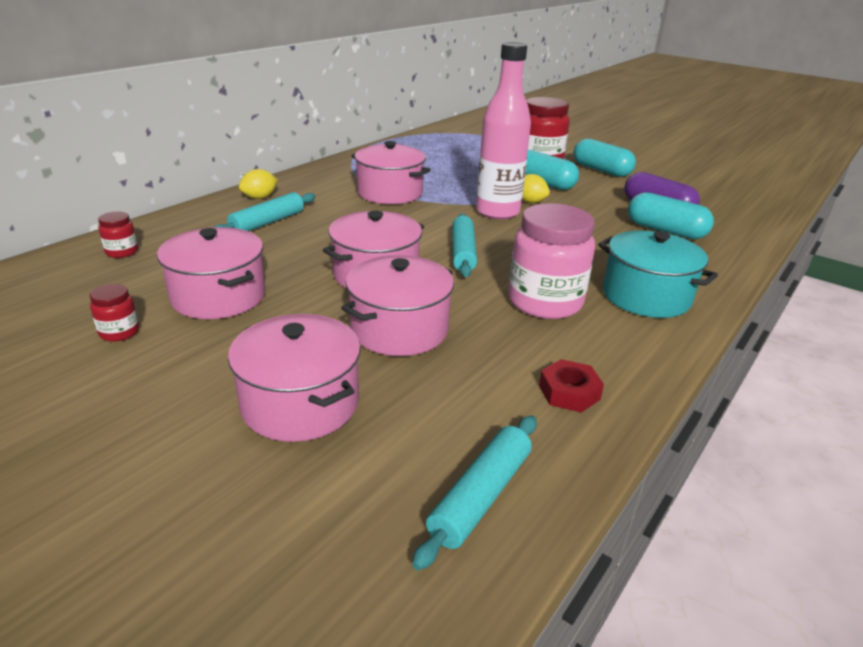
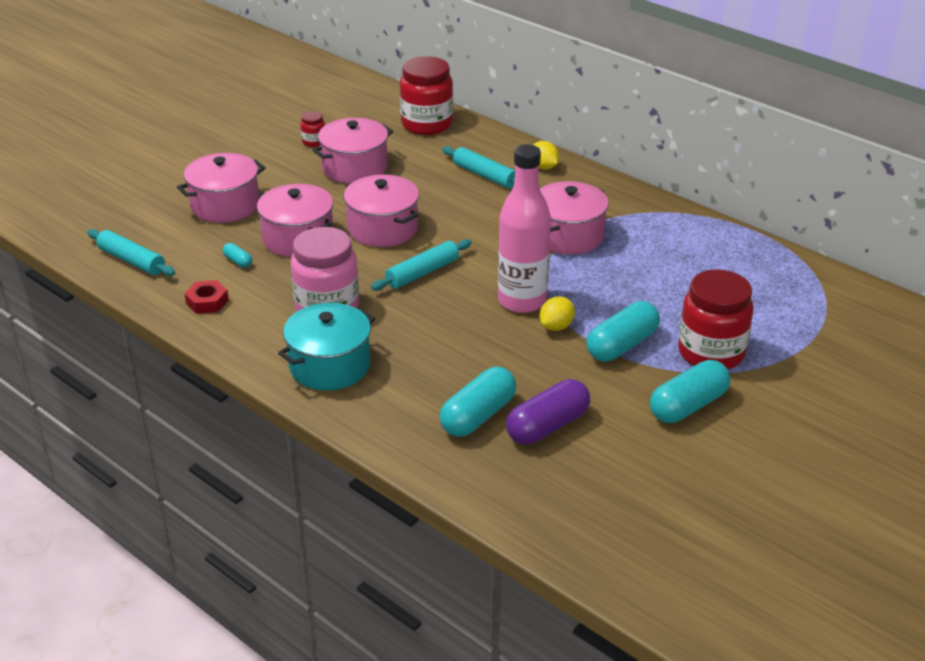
camera: 95 degrees right, 5 degrees up
(122, 252) = (427, 124): red jar -> red jar, size x2.22
(462, 375) = (238, 261): none -> turquoise capsule
(463, 252) = (422, 273): turquoise rolling pin -> turquoise rolling pin turned 45 degrees counterclockwise

